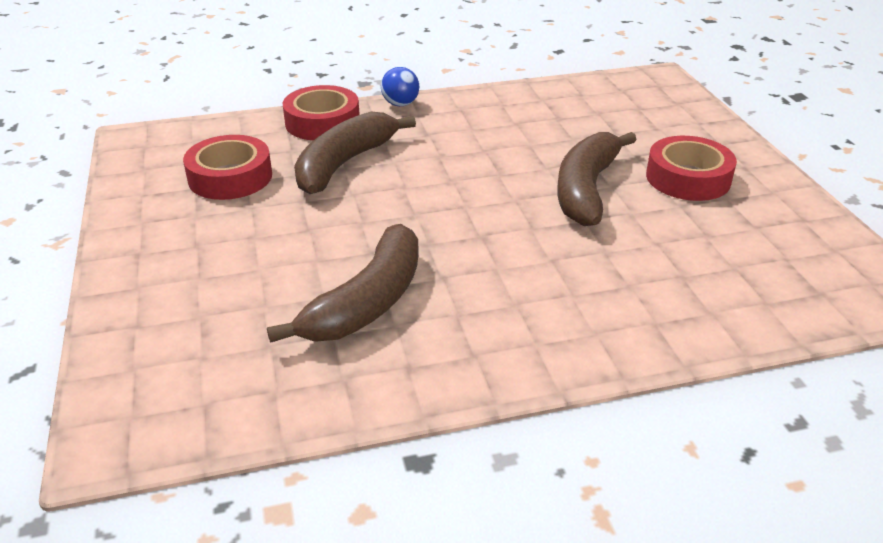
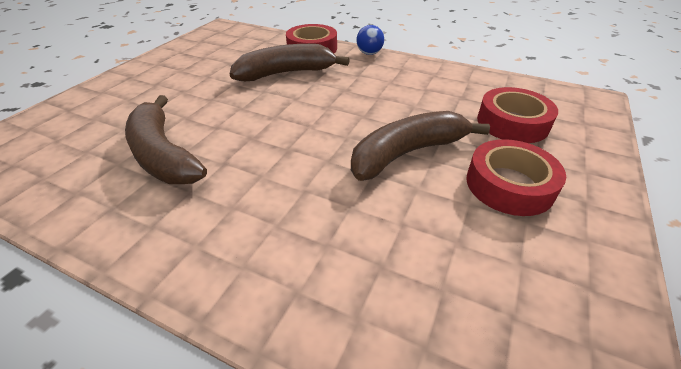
camera: 40 degrees right, 5 degrees up
(230, 177) = (225, 58): red tape -> red tape (512, 123)
(367, 302) = (163, 155): brown banana -> brown banana turned 75 degrees clockwise

